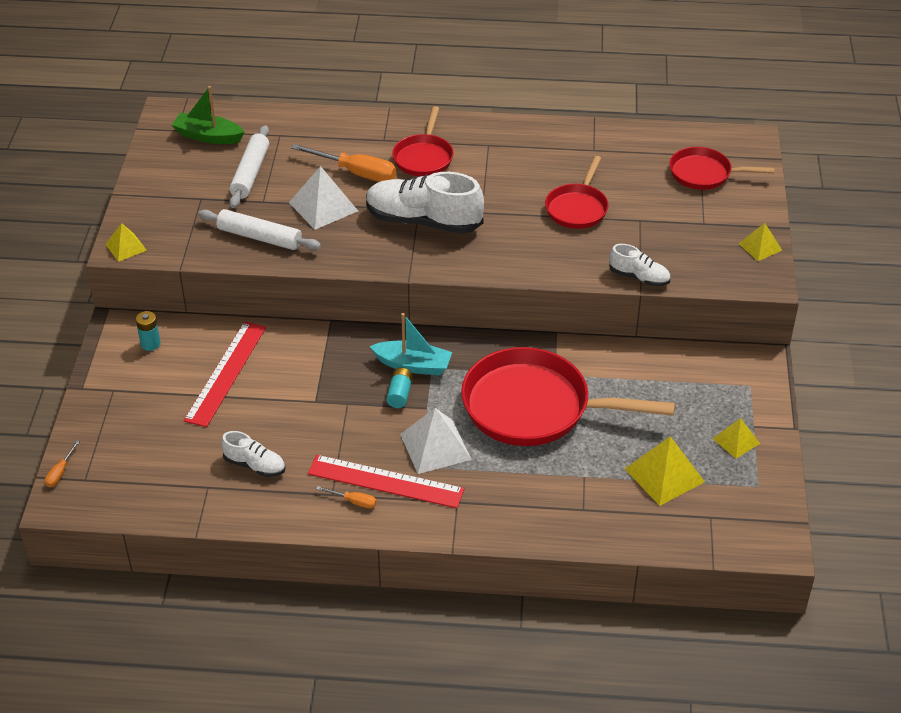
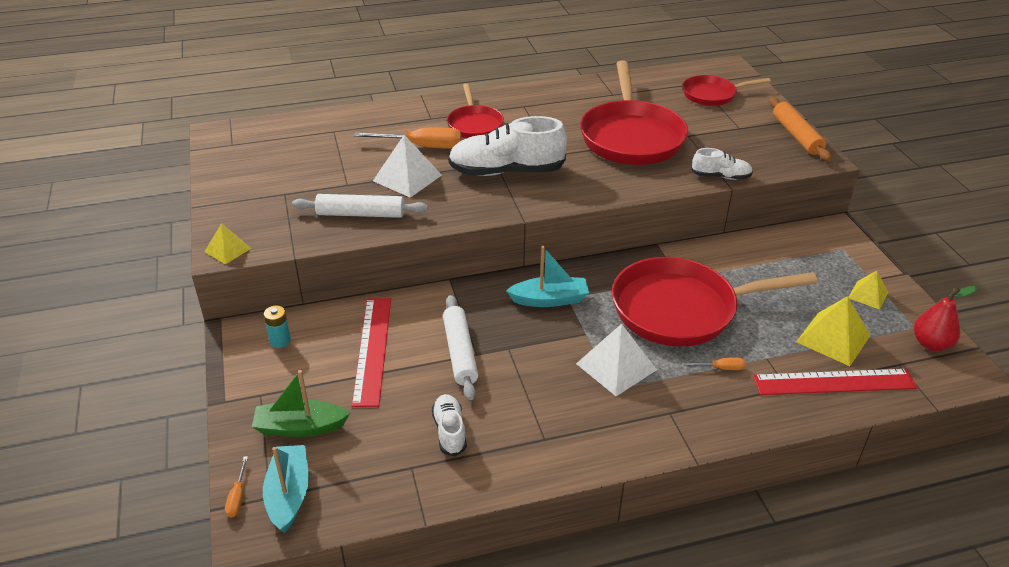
camera: 20 degrees left, 5 degrees down
(100, 481) = (289, 494): none -> turquoise boat
(208, 136) = (266, 144): green boat -> green boat (300, 427)
(250, 173) = (322, 165): white rolling pin -> white rolling pin (460, 352)
(255, 465) = (449, 431): white shoe -> white shoe turned 105 degrees counterclockwise
(353, 501) = (570, 440): orange screwdriver -> orange screwdriver (721, 368)
(385, 481) = (590, 412): red ruler -> red ruler (834, 382)
(399, 394) = (553, 328): turquoise battery -> none
(577, 208) = (631, 136): red pan -> red pan, size x1.84
(760, 247) = (796, 135): yellow pyramid -> orange rolling pin
(760, 506) = (931, 344): none -> red pear

